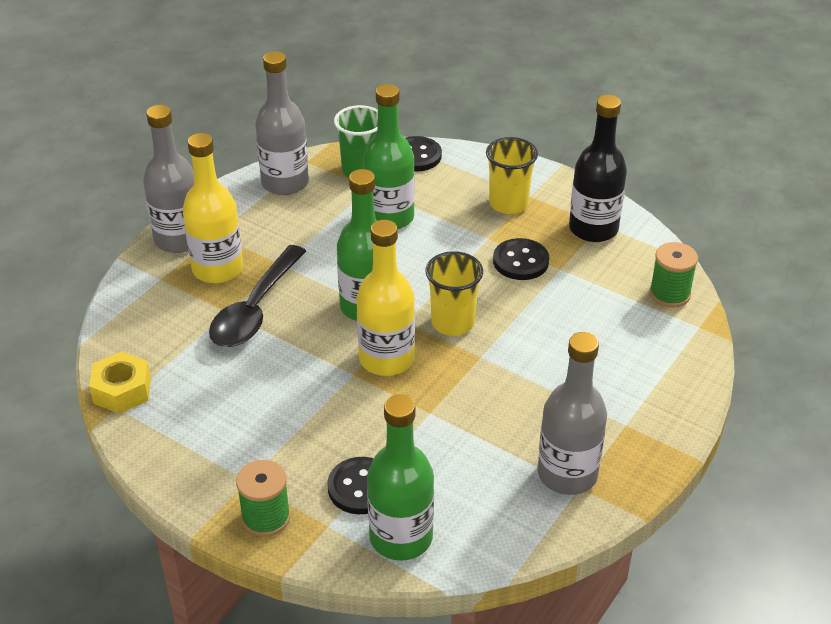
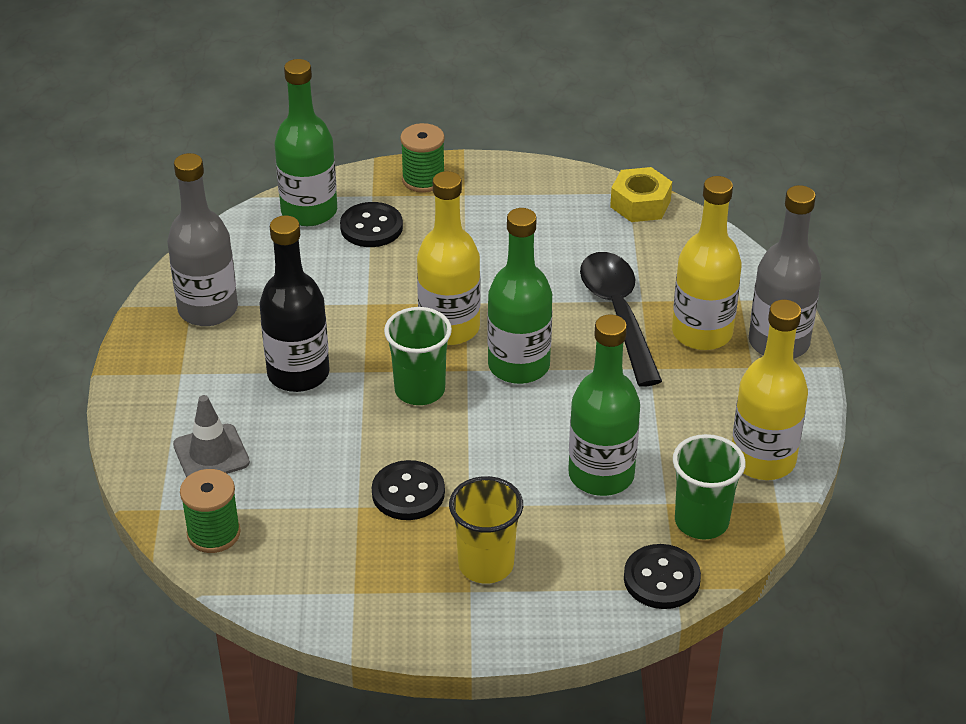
camera: 145 degrees right, 0 degrees up
(285, 183) = (763, 460): grey bottle -> yellow bottle
(452, 323) = (419, 390): yellow cup -> green cup
(593, 229) = (357, 580): black bottle -> black bottle (298, 374)
(639, 348) = (211, 454): none -> grey traffic cone

